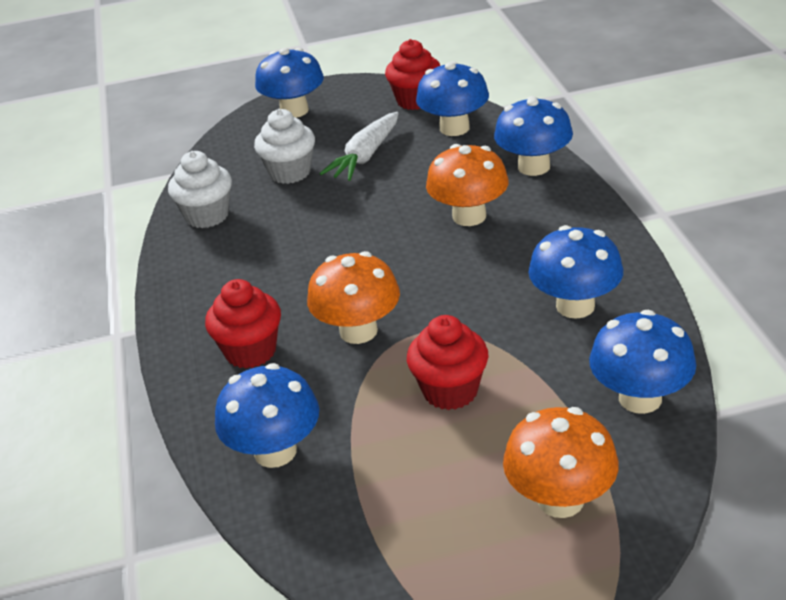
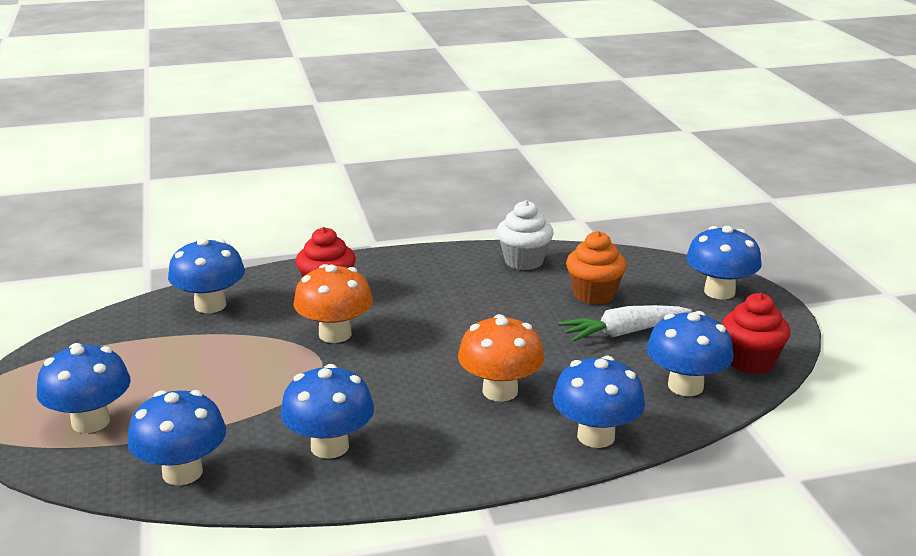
camera: 85 degrees right, 10 degrees down
(290, 172) = (594, 295): white cupcake -> orange cupcake
(365, 156) = (623, 333): white carrot -> white carrot turned 45 degrees counterclockwise
(450, 391) = (240, 376): red cupcake -> none
(560, 500) = (90, 422): orange mushroom -> blue mushroom

